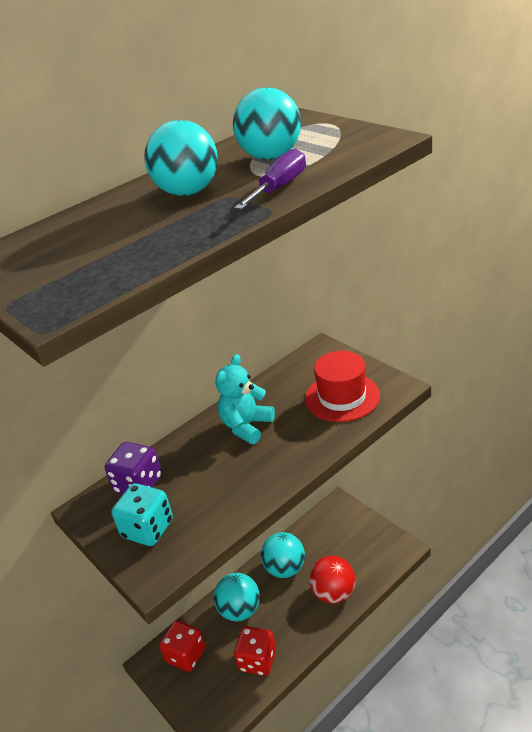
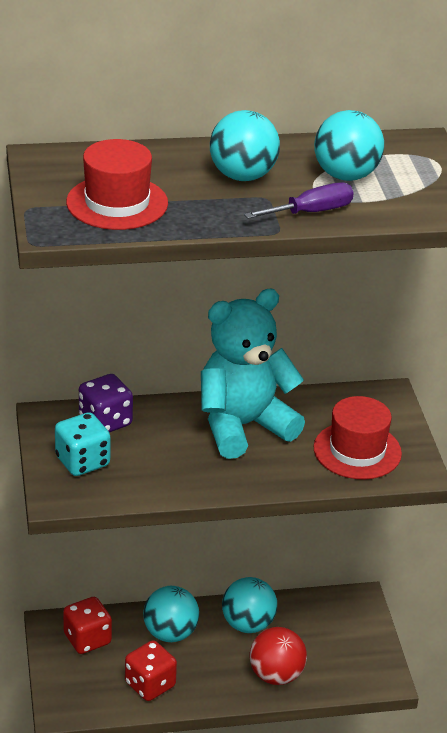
camera: 25 degrees right, 0 degrees up
(97, 259) = (117, 203): none -> red hat
(246, 426) = (243, 426): turquoise teddy bear -> turquoise teddy bear, size x1.69

